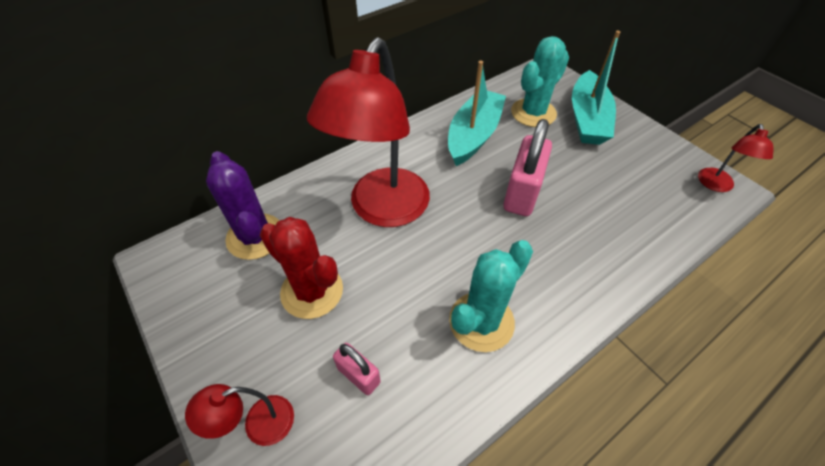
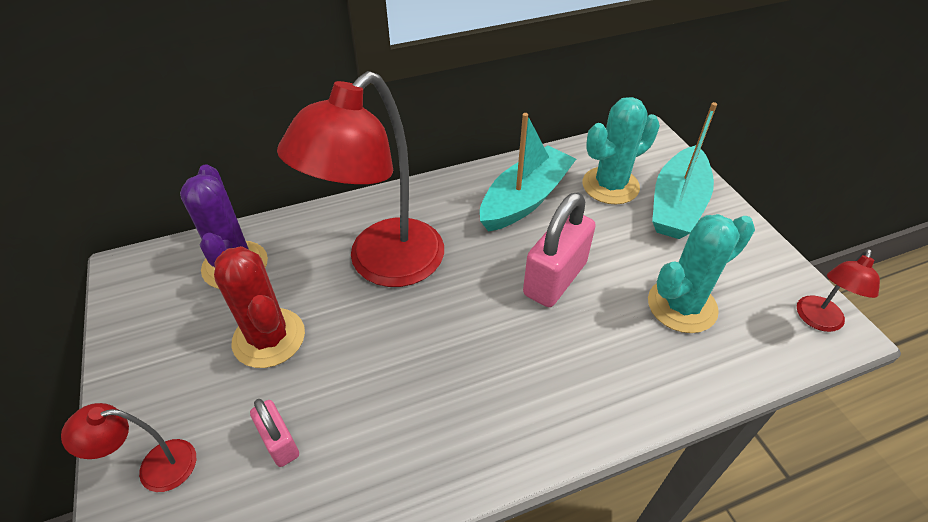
camera: 15 degrees right, 5 degrees down
(481, 321) = (442, 418): turquoise cactus -> turquoise cactus (682, 306)

